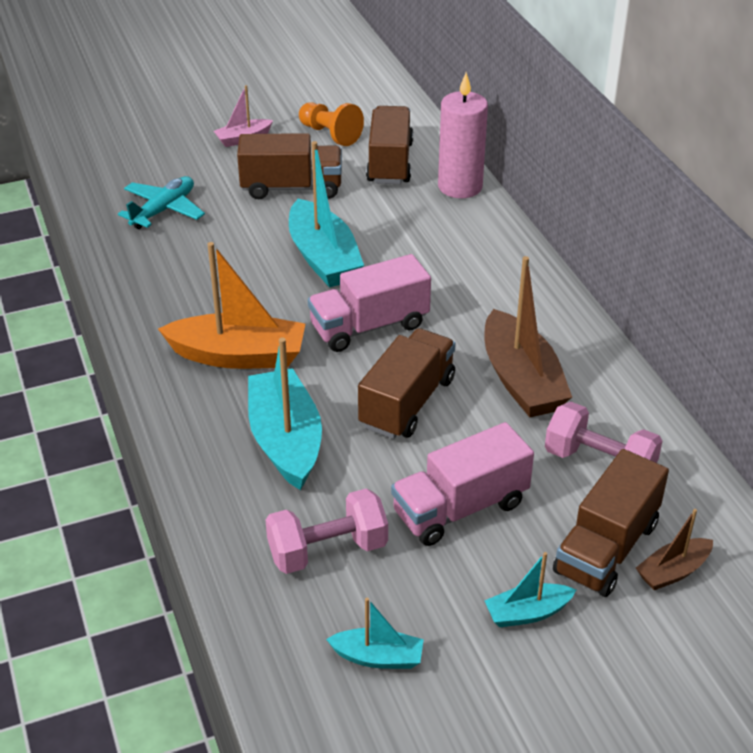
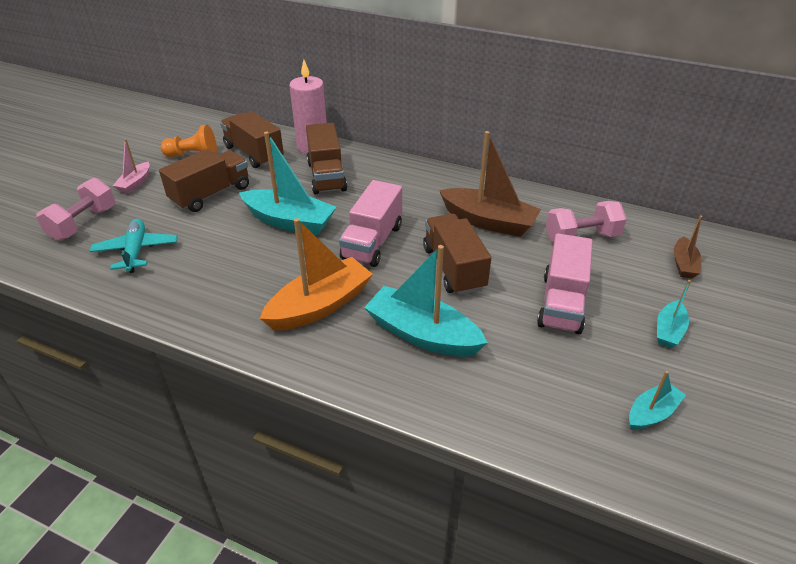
camera: 45 degrees left, 0 degrees up
(327, 550) = (539, 377): pink dumbbell -> pink dumbbell (83, 223)
(606, 548) = (645, 274): brown truck -> brown truck (326, 176)

